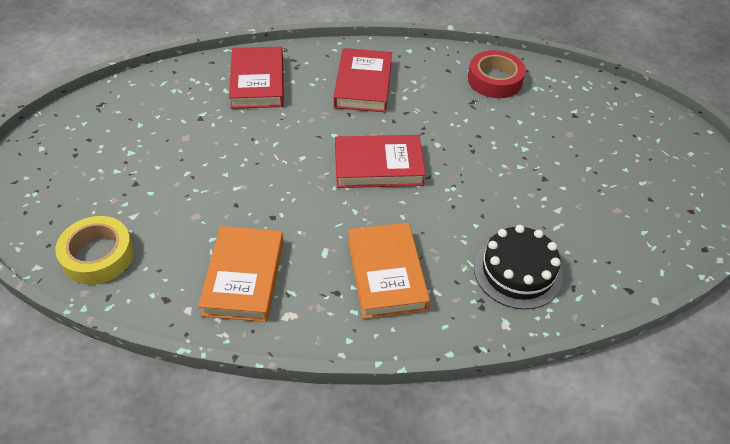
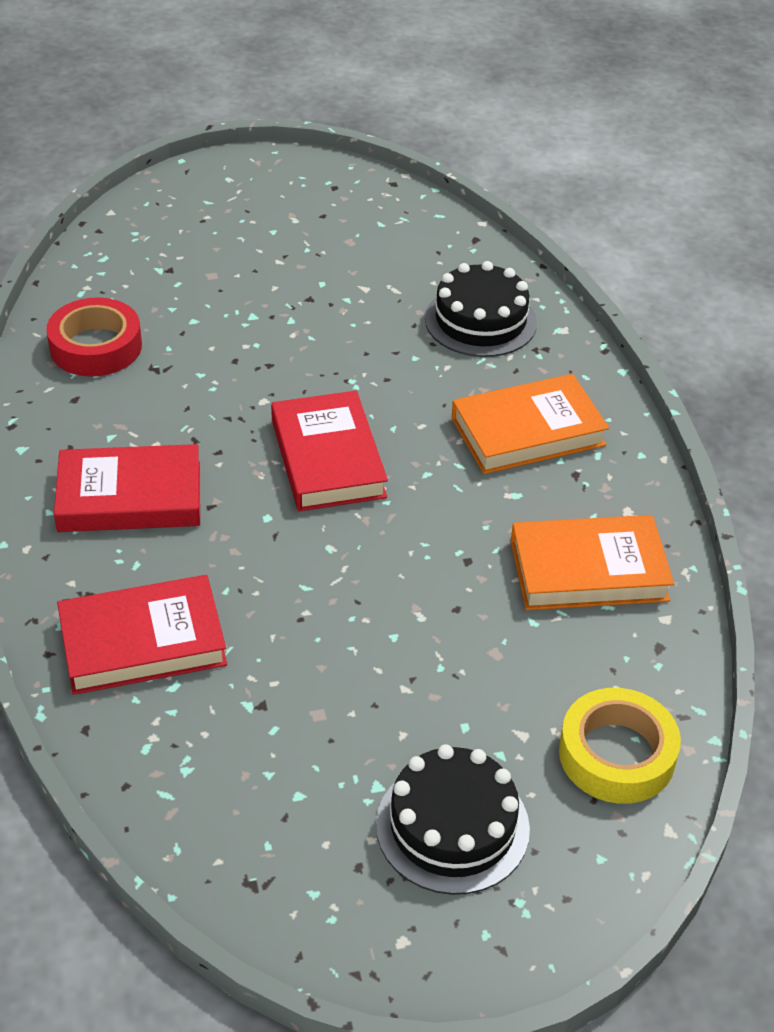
camera: 100 degrees left, 5 degrees down
(91, 176) = (452, 826): none -> black cake

